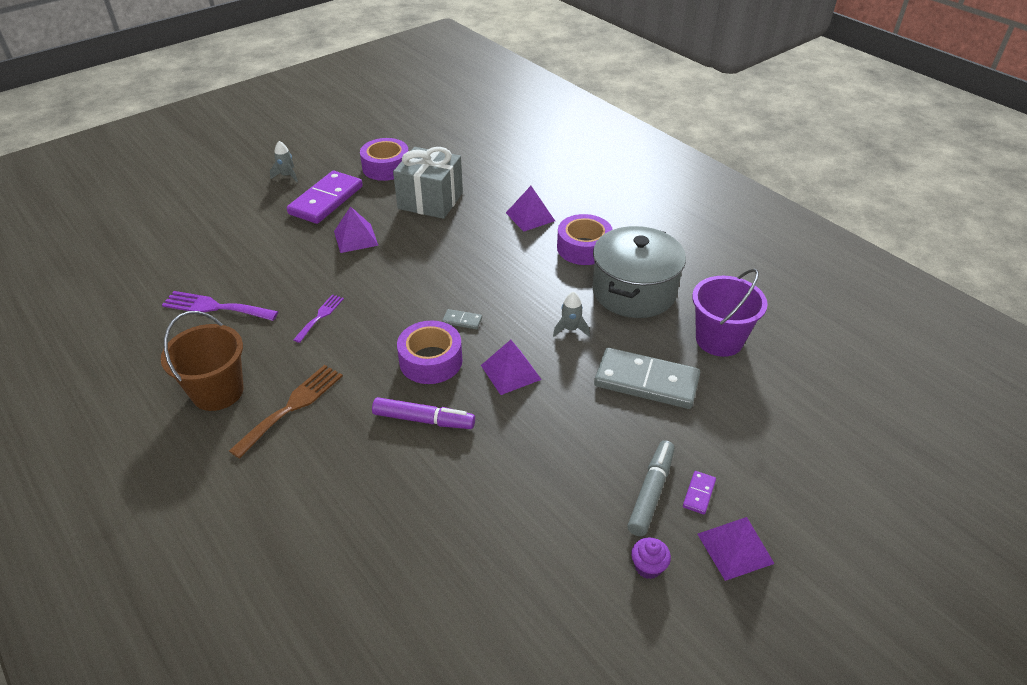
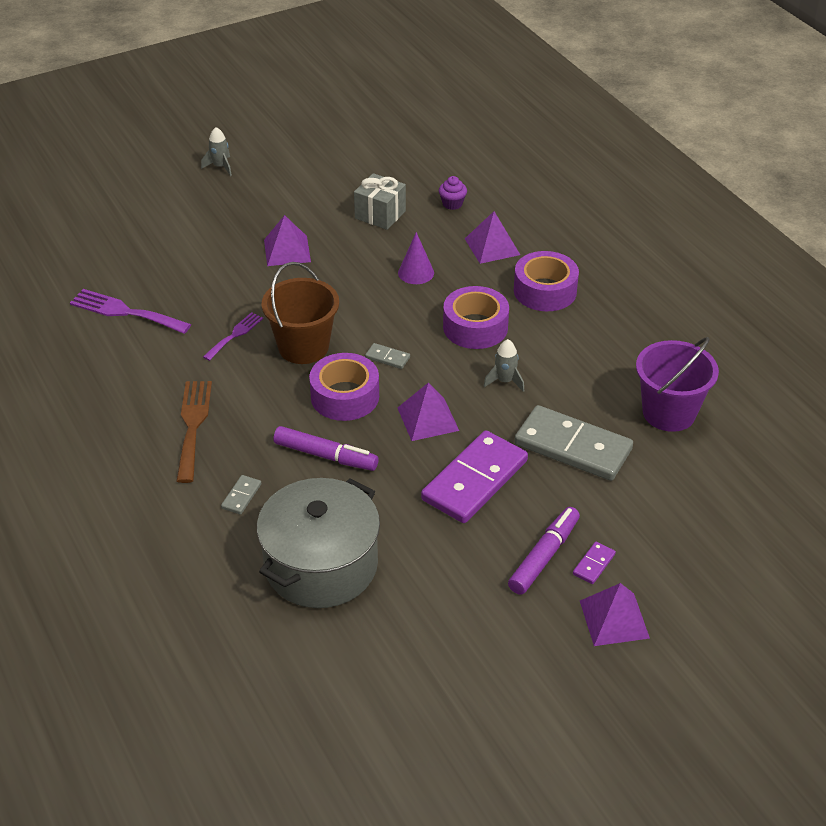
camera: 10 degrees right, 0 degrees up
(218, 392) = (119, 401): brown bucket -> brown bucket (303, 347)
(292, 407) = (193, 425): brown fork -> brown fork turned 45 degrees counterclockwise
(326, 200) = (260, 201): purple domino -> purple domino (474, 480)
(349, 472) = (241, 496): none -> grey domino
(386, 167) = (336, 167): purple tape -> purple tape (475, 327)
(430, 201) = (380, 214): grey gift -> grey gift, size x0.64
(471, 245) = (416, 273): none -> purple cone
(634, 291) = (588, 347): grey pot -> grey pot (321, 565)
(648, 567) = (520, 623): purple cupcake -> purple cupcake (452, 204)
(651, 492) = (544, 556): grey marker -> purple marker

